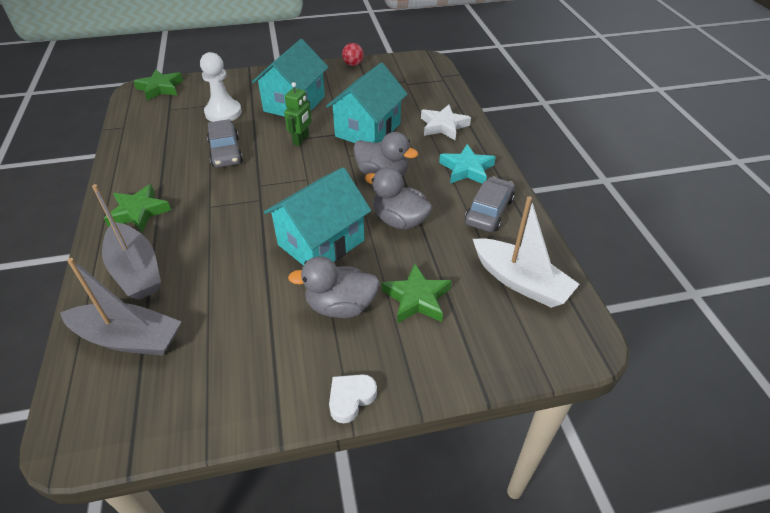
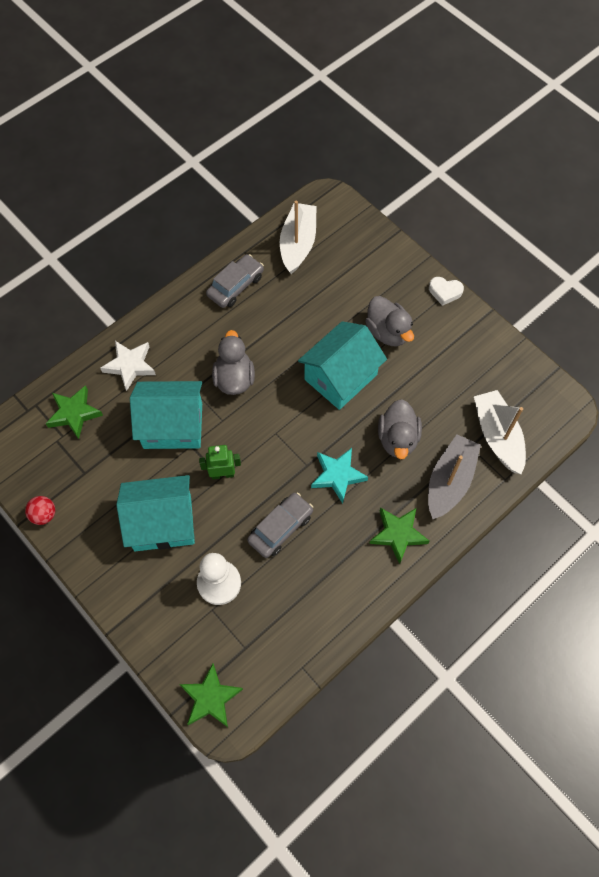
camera: 120 degrees left, 20 degrees up
(128, 338) = (497, 436): grey boat -> white boat
(321, 242) = (340, 377): turquoise house -> turquoise house turned 60 degrees counterclockwise
(399, 220) = (284, 338): grey duck -> grey duck (397, 439)
(417, 298) = (352, 293): green star -> green star (74, 413)
(467, 169) = (189, 321): turquoise star -> turquoise star (337, 475)
(489, 211) = (235, 286): grey car -> grey car turned 135 degrees clockwise

